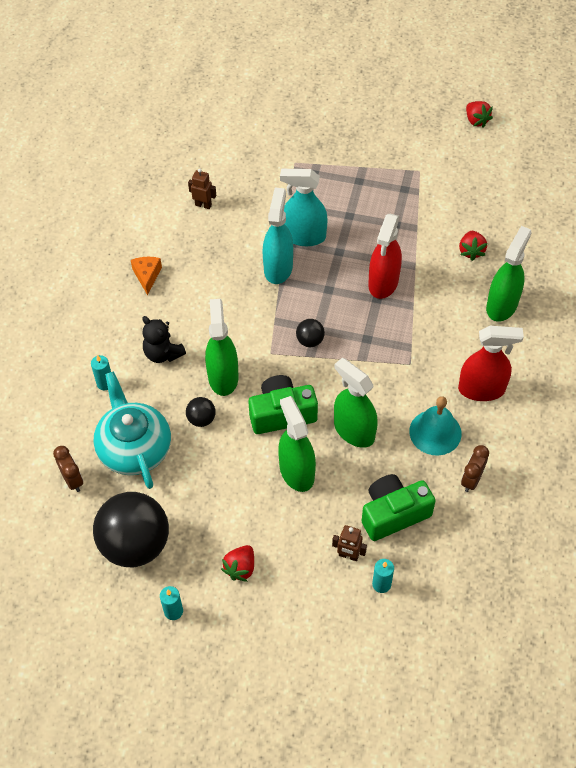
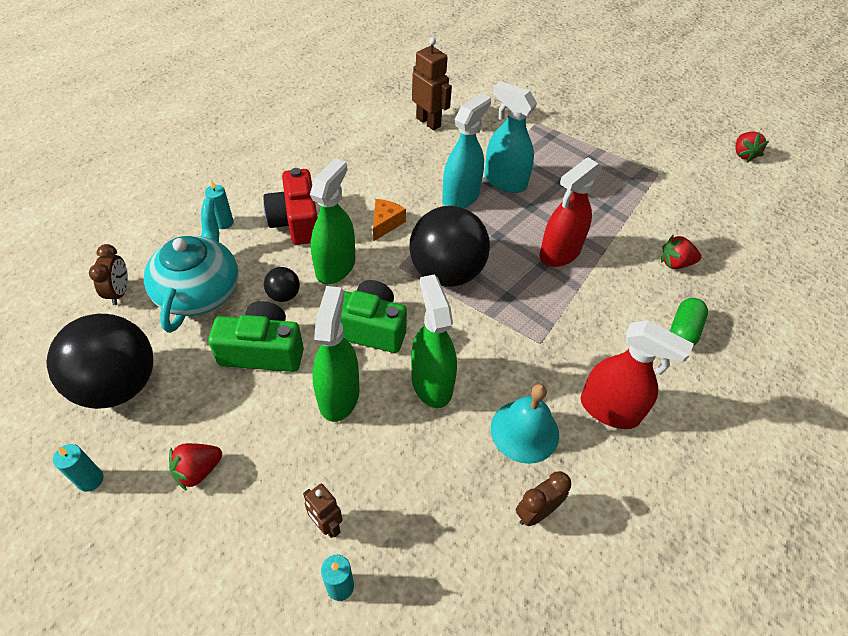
camera: 25 degrees right, 5 degrees down
(147, 276) = (335, 155): orange cheese -> orange cheese (385, 223)
(163, 353) = (296, 221): black teddy bear -> red camera
(203, 205) = (428, 122): brown robot -> brown robot, size x1.65
(310, 341) = (446, 272): black ball -> black ball, size x2.32
(393, 514) = (414, 502): green camera -> green camera (263, 351)
(471, 251) = (675, 263): red strawberry -> red strawberry turned 60 degrees clockwise
(502, 305) = (683, 331): green spray bottle -> green capsule

